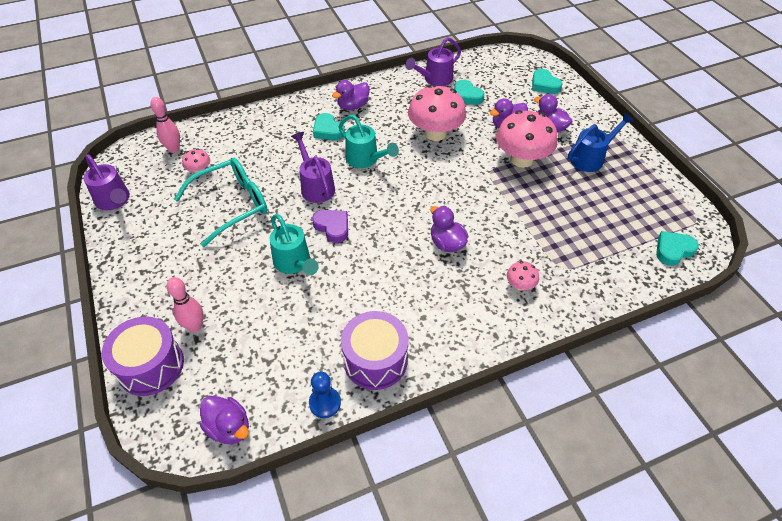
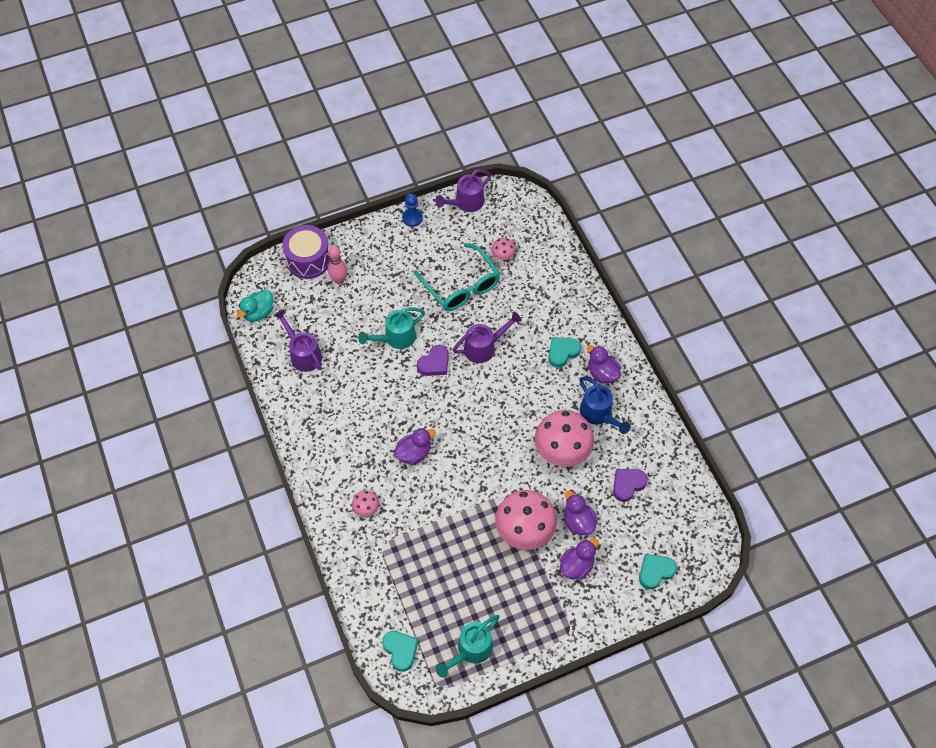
camera: 90 degrees right, 10 degrees up
(174, 149) = (530, 232): pink bowling pin -> none
(229, 428) = (258, 312): purple duck -> turquoise duck
(325, 403) = (271, 367): blue pawn -> blue pawn (412, 218)
(365, 159) = (521, 386): turquoise watering can -> turquoise watering can (470, 650)
(375, 360) = (302, 398): purple drum -> none
(435, 79) = (655, 453): purple watering can -> purple watering can (303, 354)
(466, 96) = (627, 485): turquoise heart -> purple heart
(590, 158) = (528, 599): blue watering can -> blue watering can (598, 414)

